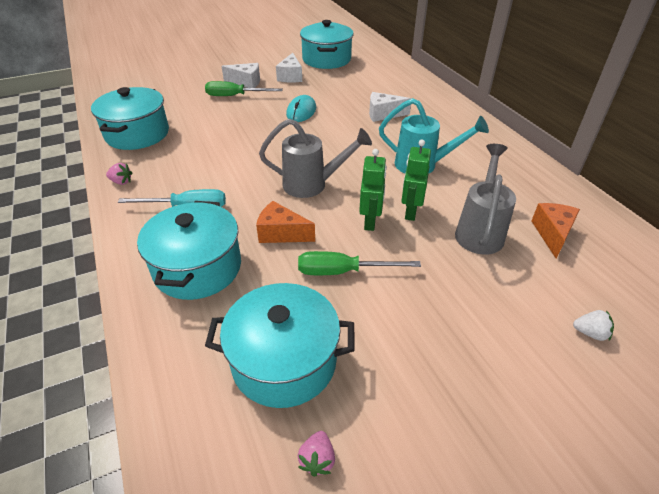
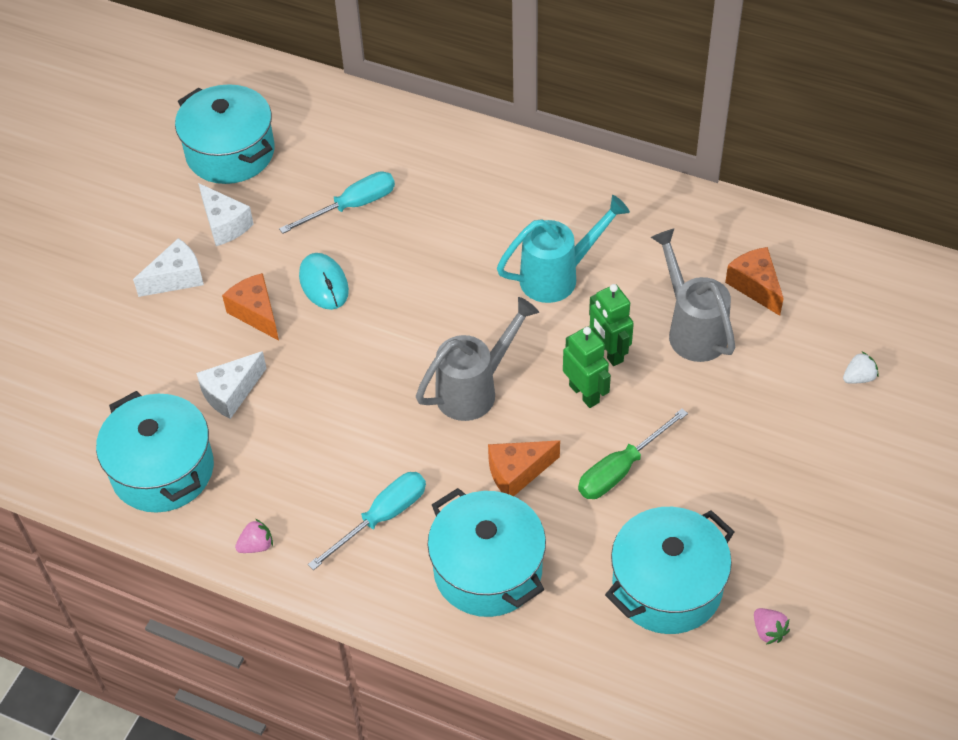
camera: 40 degrees left, 10 degrees up
(235, 96) = (197, 315): green screwdriver -> none
(258, 107) = (256, 313): none -> orange cheese
(352, 94) = (352, 206): none -> turquoise screwdriver
(383, 114) = (430, 219): white cheese -> white cheese (231, 393)

